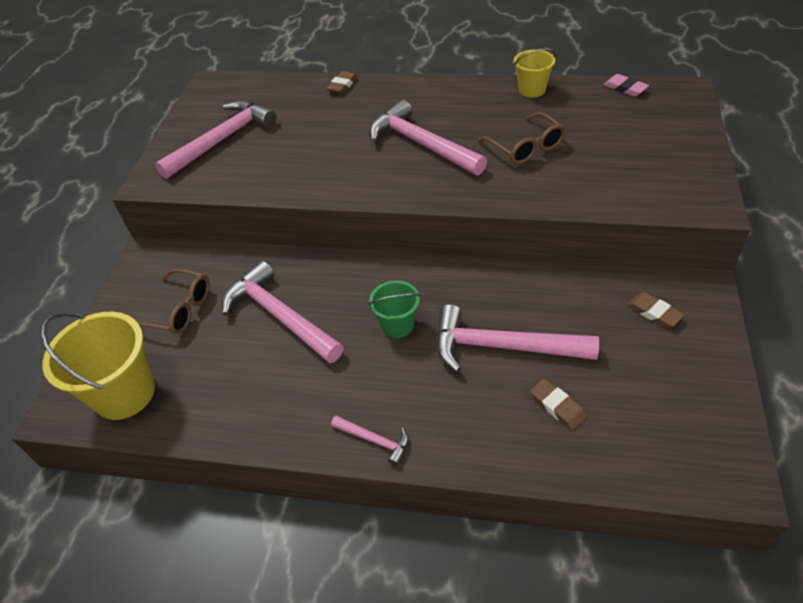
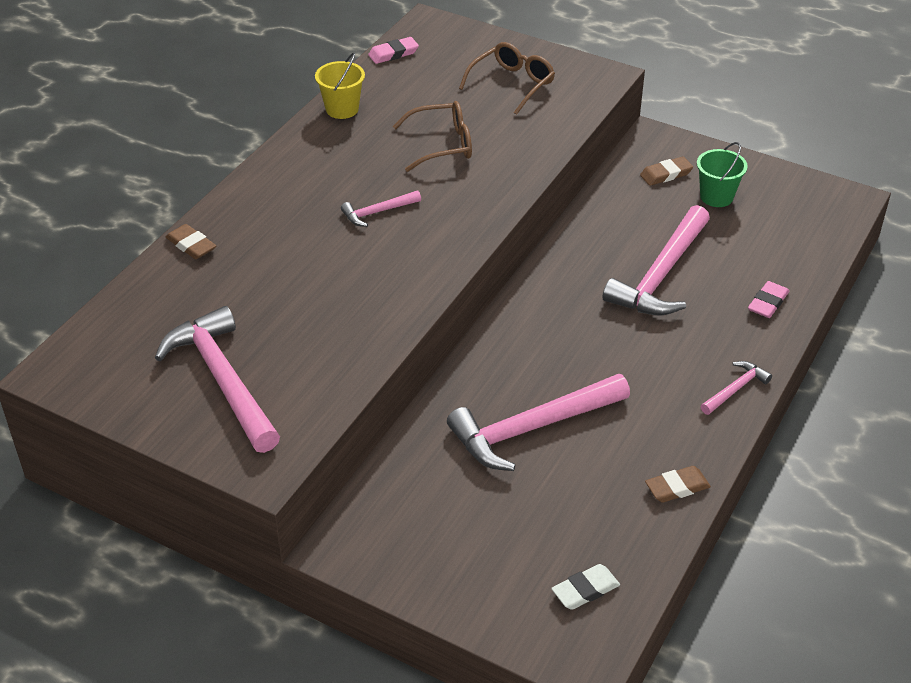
camera: 75 degrees left, 5 degrees down
(124, 393) = (585, 590): yellow bucket -> white eraser
(178, 310) = (469, 522): brown glasses -> brown glasses (512, 84)
(397, 325) = (596, 338): green bucket -> green bucket (716, 197)
(421, 144) = (377, 212): pink hammer -> pink hammer, size x0.47
(510, 440) = (768, 303): none -> pink eraser
(557, 406) = (743, 264): brown eraser -> brown eraser (677, 487)

